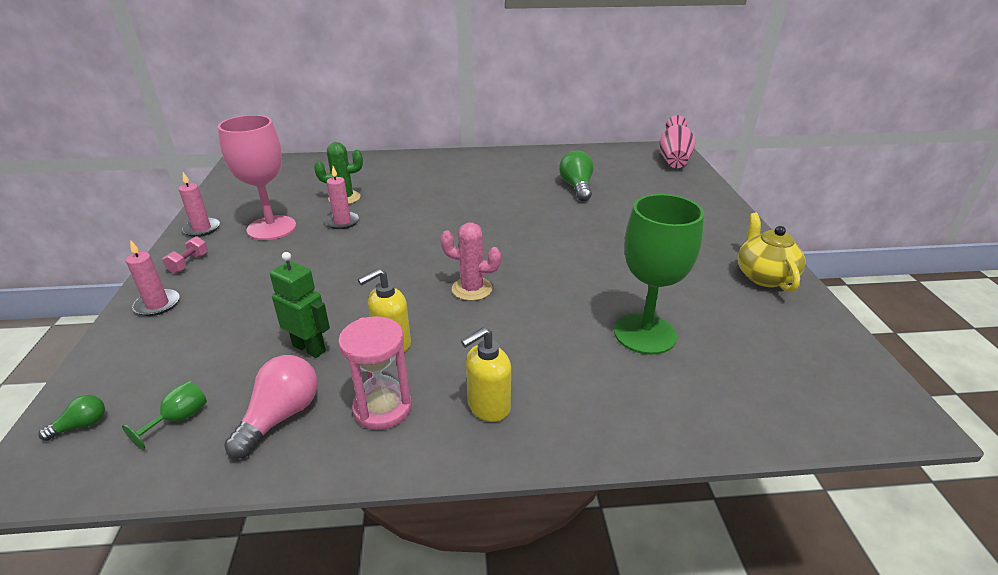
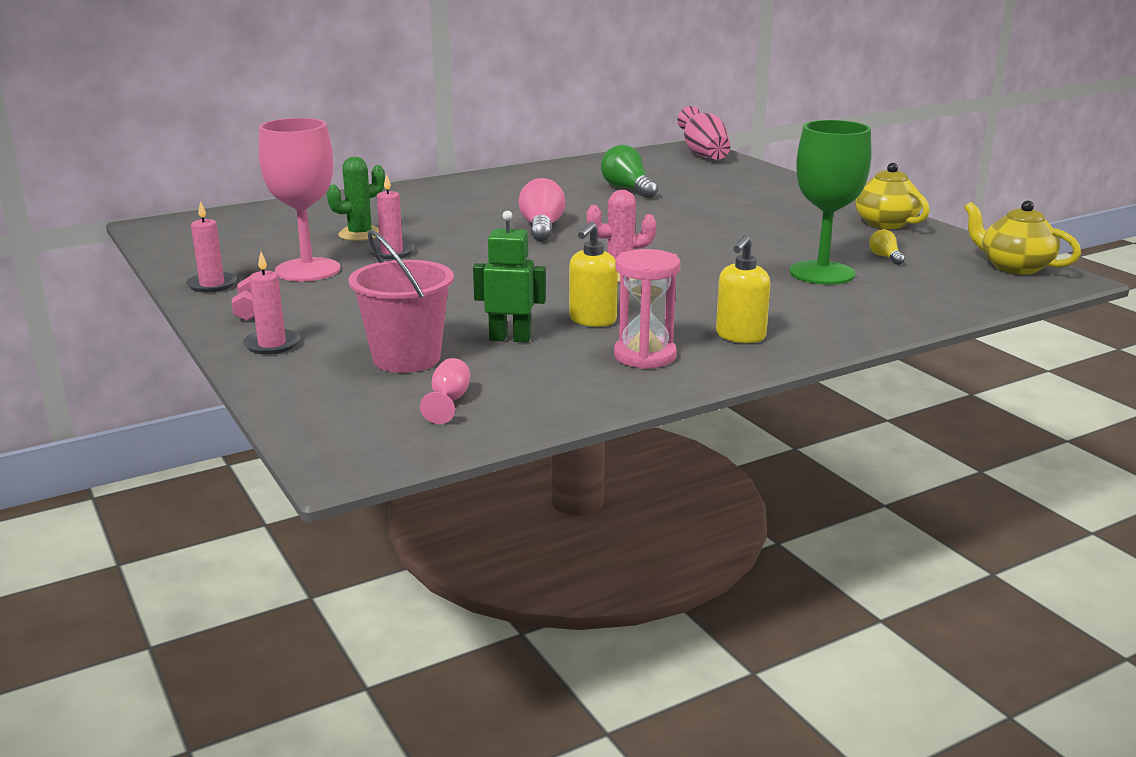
camera: 25 degrees left, 10 degrees down
(82, 425) = (347, 426): green light bulb -> none
(179, 419) = (449, 401): green goblet -> pink goblet
(215, 350) = (406, 358): none -> pink bucket
(281, 416) = (553, 379): pink light bulb -> pink light bulb (542, 228)
(726, 326) = (885, 257): none -> yellow light bulb
(856, 379) = (1014, 267): none -> yellow teapot

